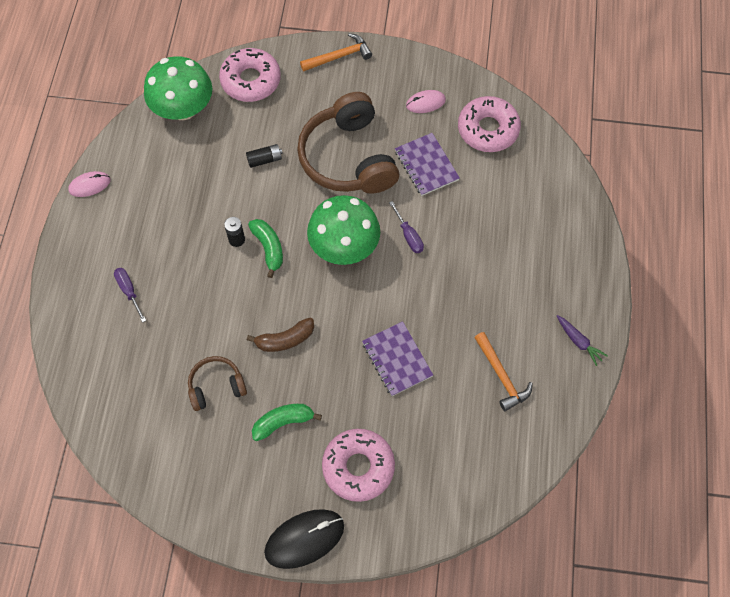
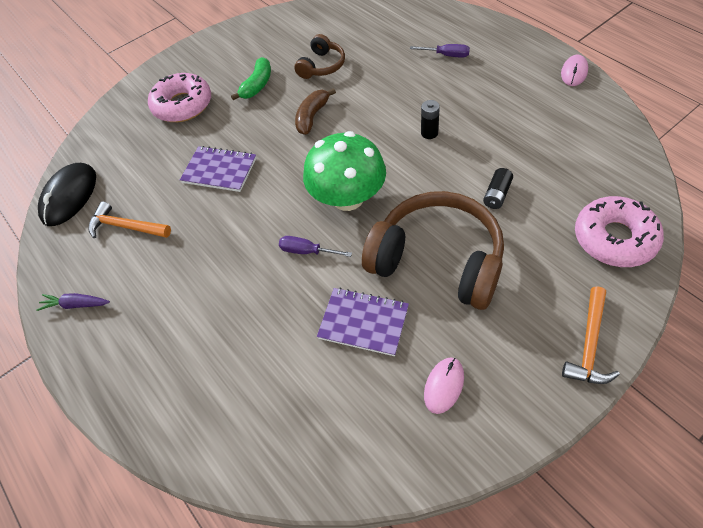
camera: 140 degrees right, 10 degrees down
(183, 108) = (616, 167): green mushroom -> none
(268, 248) = (400, 148): green banana -> none
(304, 539) = (180, 59): black mouse -> black mouse (69, 196)
(488, 129) = (348, 423): pink donut -> none

